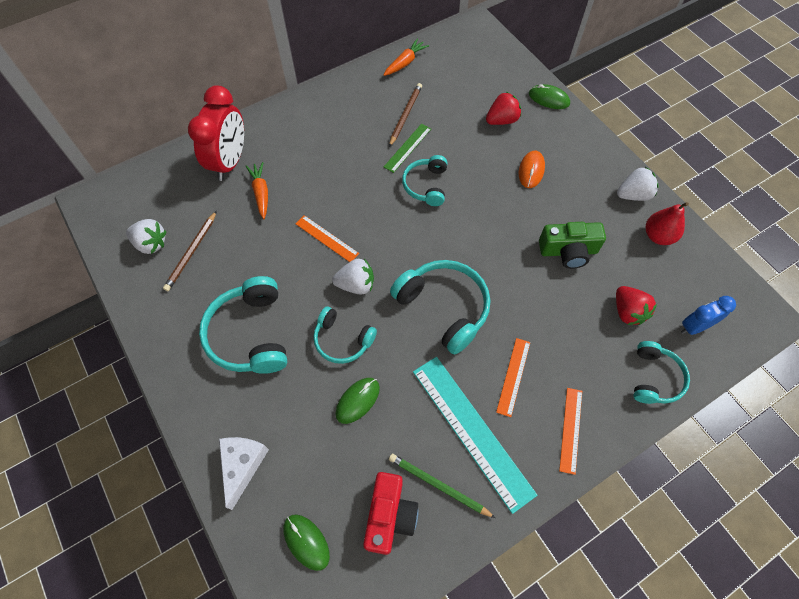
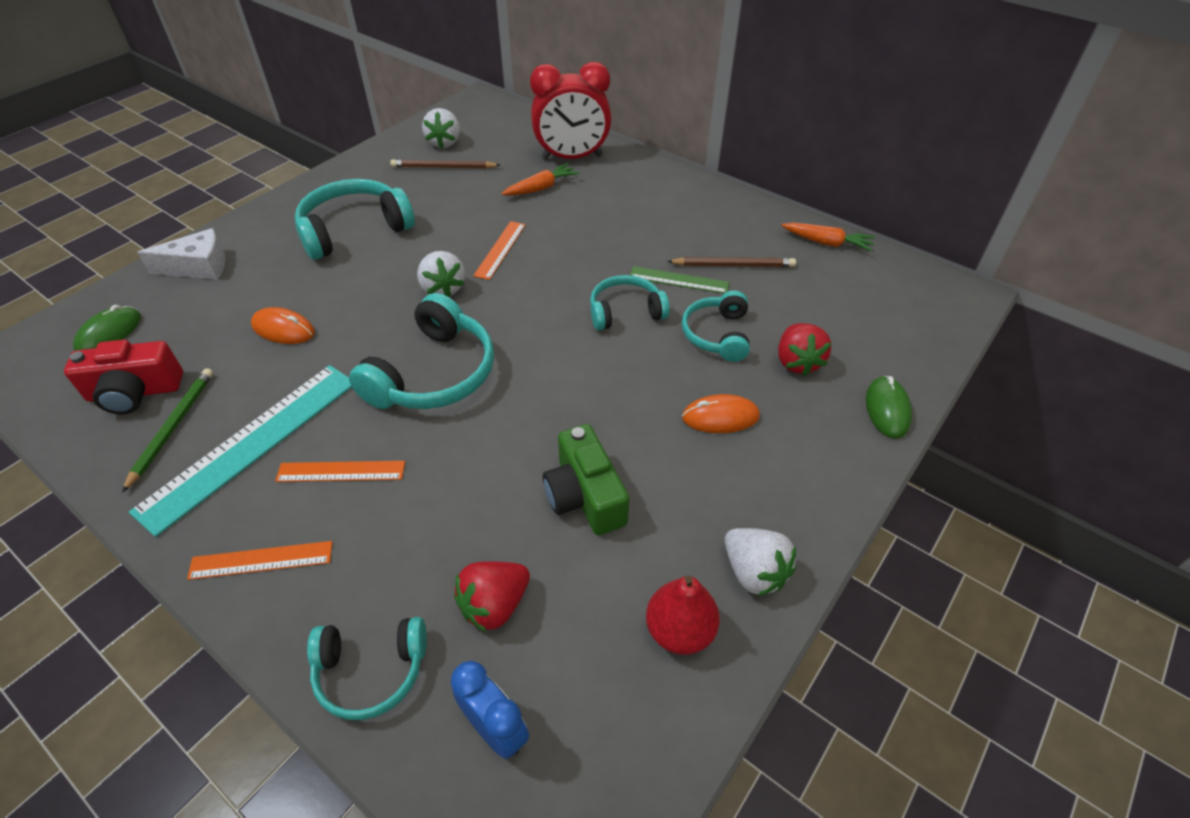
camera: 70 degrees right, 15 degrees down
(342, 340) = (362, 297): turquoise headphones -> turquoise headphones (717, 335)
(357, 401) = (283, 329): green mouse -> orange mouse
(502, 120) = (797, 362): red strawberry -> red strawberry turned 45 degrees clockwise

